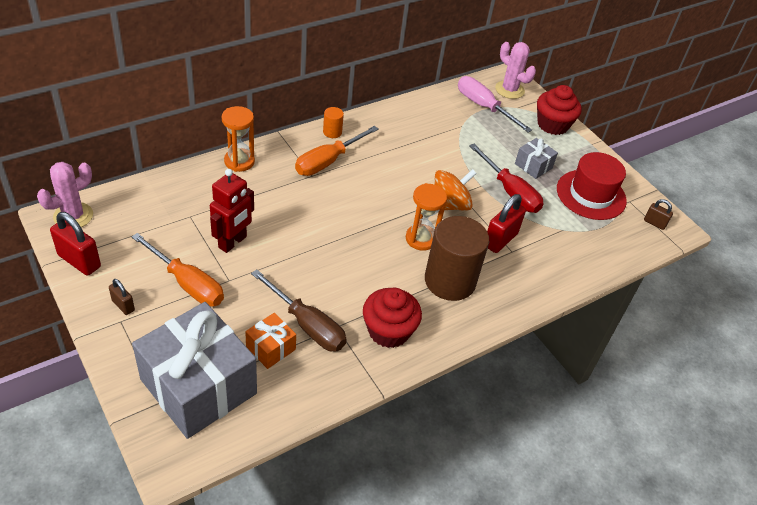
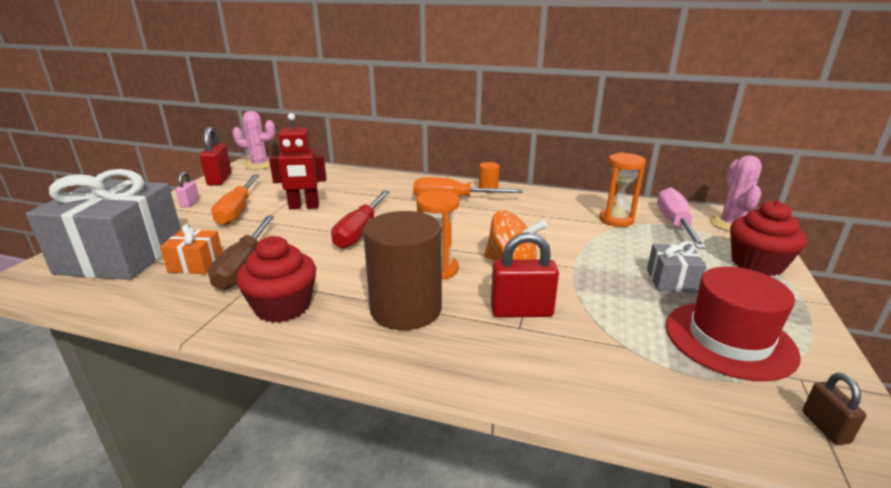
camera: 55 degrees right, 20 degrees down
(123, 305) = (190, 203): brown padlock -> pink padlock
(239, 161) = (392, 178): orange hourglass -> orange hourglass (616, 220)
(510, 192) = (603, 285): red screwdriver -> red screwdriver (360, 232)

